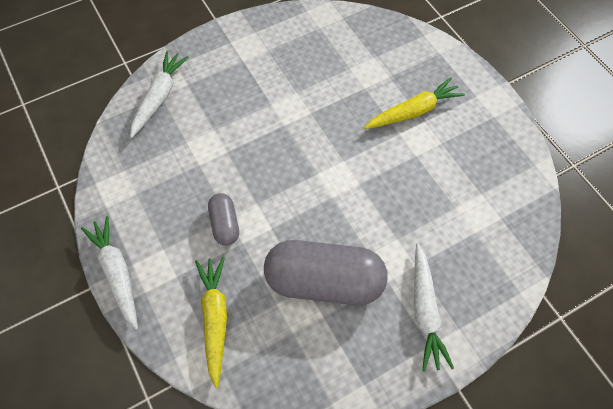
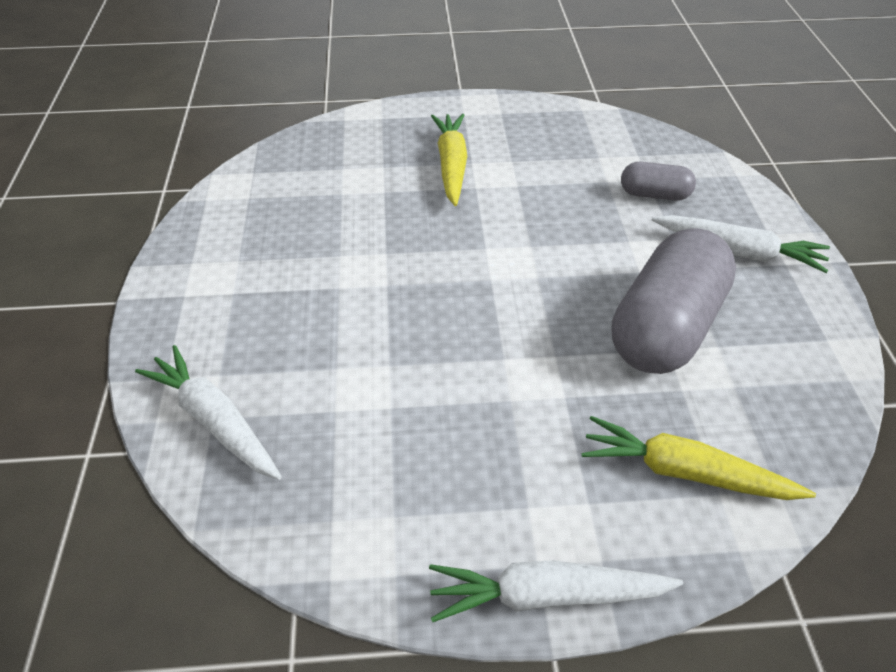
camera: 65 degrees left, 15 degrees down
(225, 224) = (521, 408): grey capsule -> grey capsule (654, 194)

